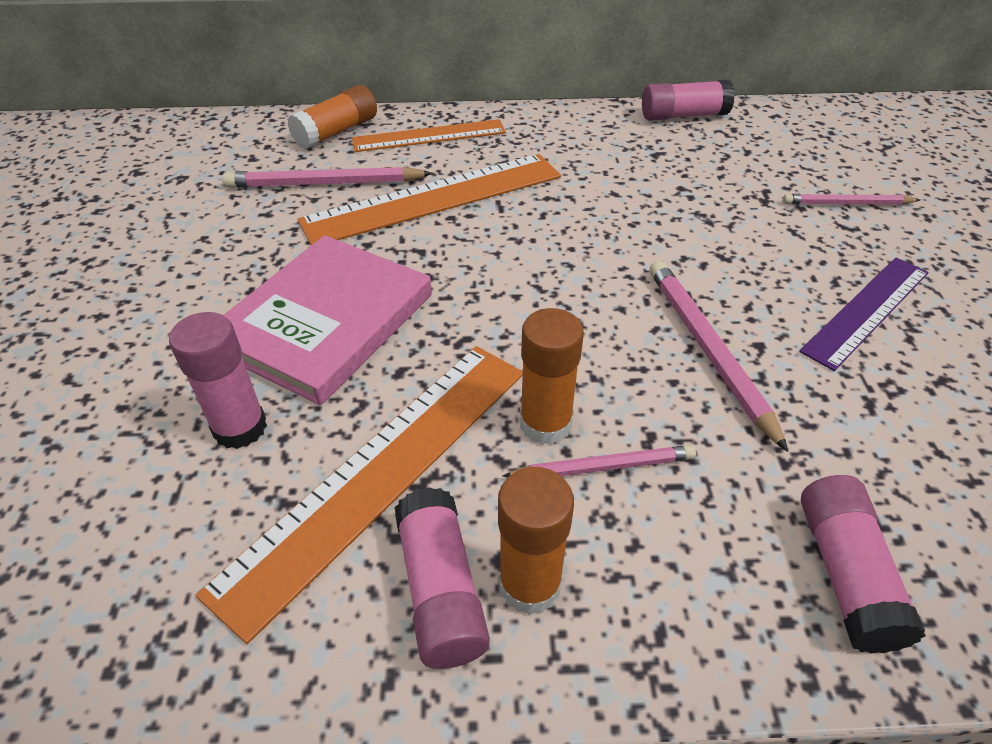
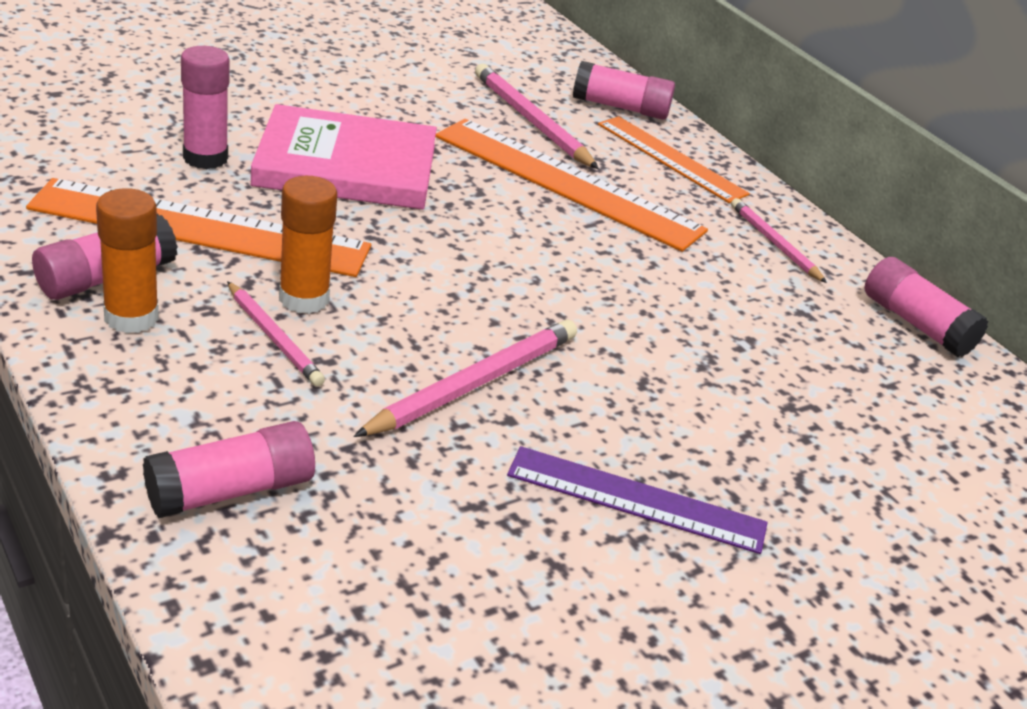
camera: 55 degrees right, 10 degrees down
(336, 132) = (620, 107): orange glue stick -> pink glue stick
(847, 203) = (854, 478): pink pencil -> pink pencil (774, 243)

